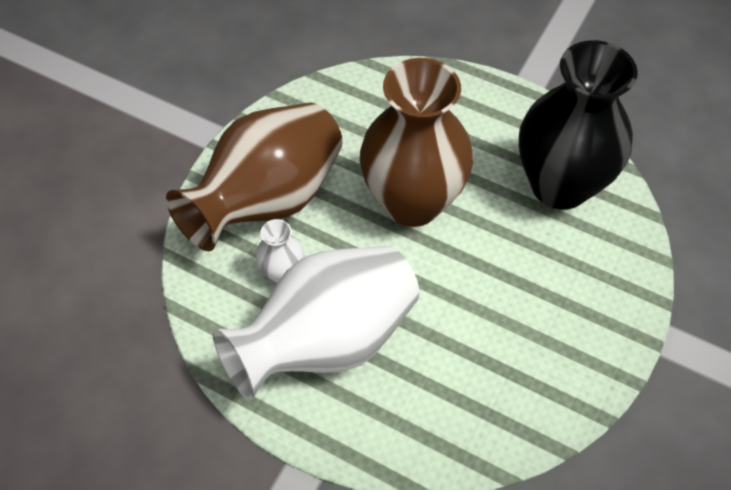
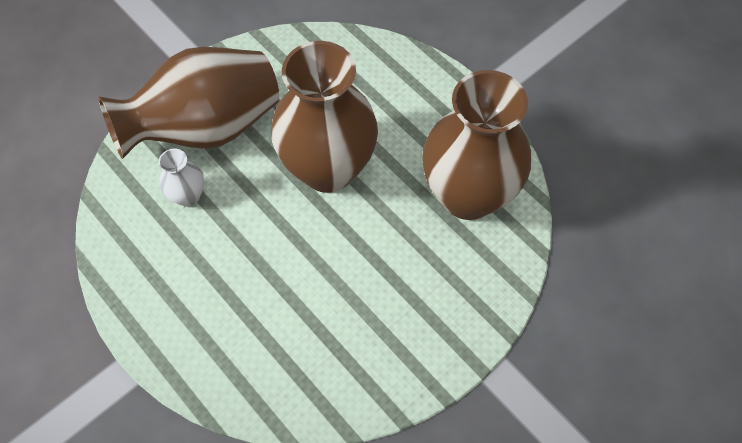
camera: 20 degrees right, 5 degrees up
(327, 341) = (196, 268): white vase -> none
(559, 185) = (468, 195): black vase -> brown vase

